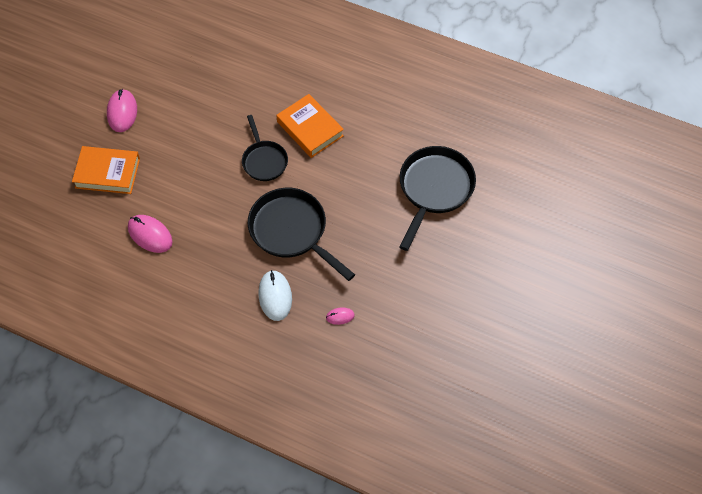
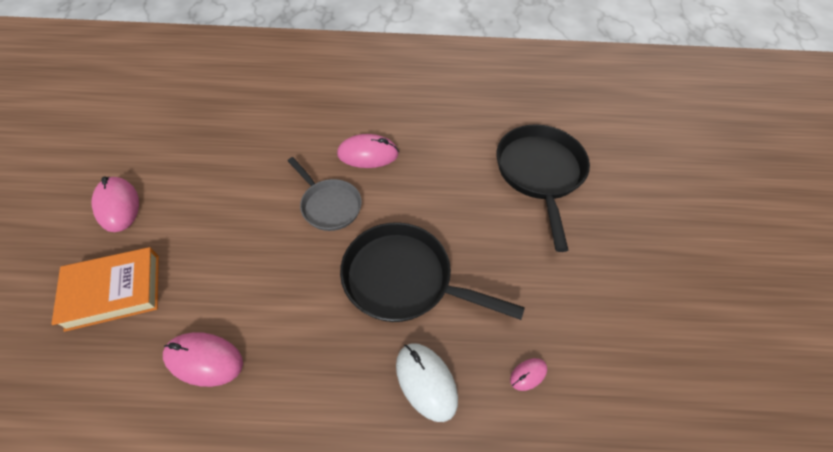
camera: 25 degrees left, 5 degrees down
(264, 160) = (329, 205): black pan -> grey pan
(310, 129) = (368, 154): orange book -> pink mouse

